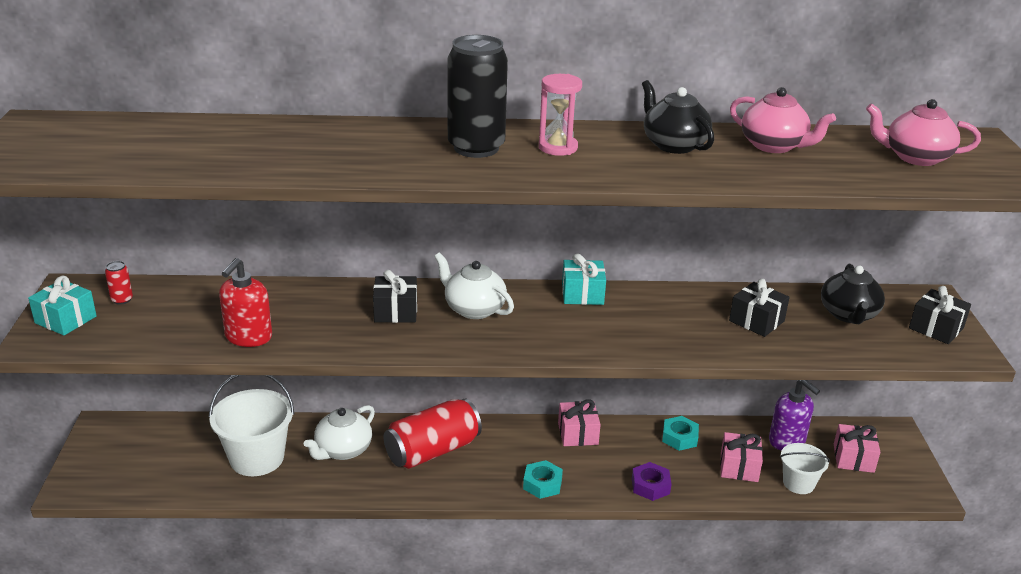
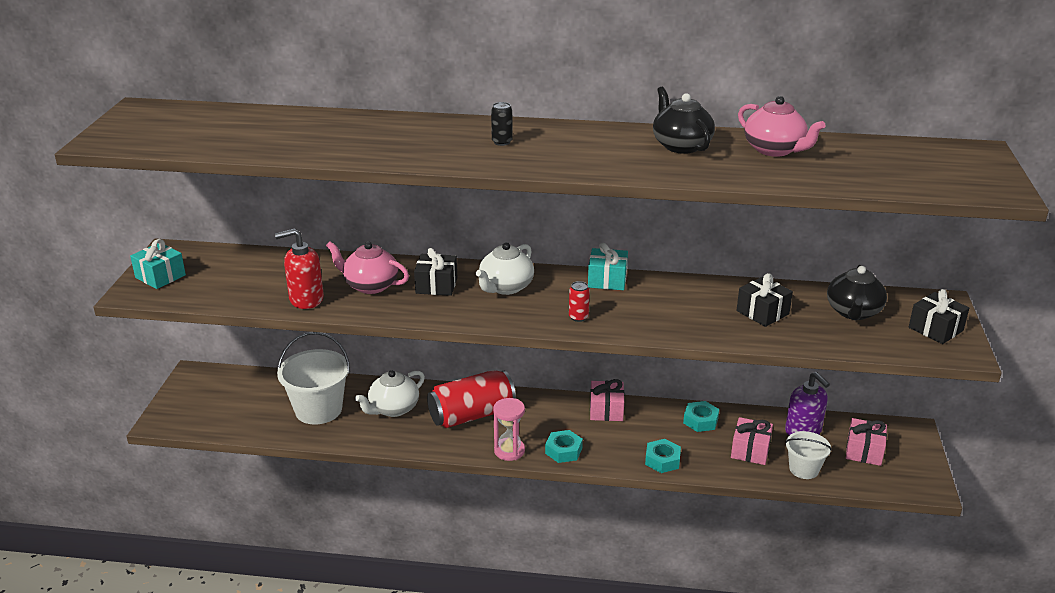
camera: 10 degrees right, 0 degrees up
(122, 300) = (209, 263): red can -> red can (578, 317)
(248, 337) = (306, 299): red soap dispenser -> red soap dispenser turned 45 degrees clockwise
(473, 309) = (505, 287): white teapot -> white teapot turned 105 degrees counterclockwise
(476, 148) = (502, 142): black can -> black can, size x0.41
(558, 147) = (574, 144): pink hourglass -> pink hourglass (509, 451)
(650, 486) = (662, 460): purple nut -> turquoise nut
(915, 157) = (907, 165): pink teapot -> pink teapot (370, 285)

